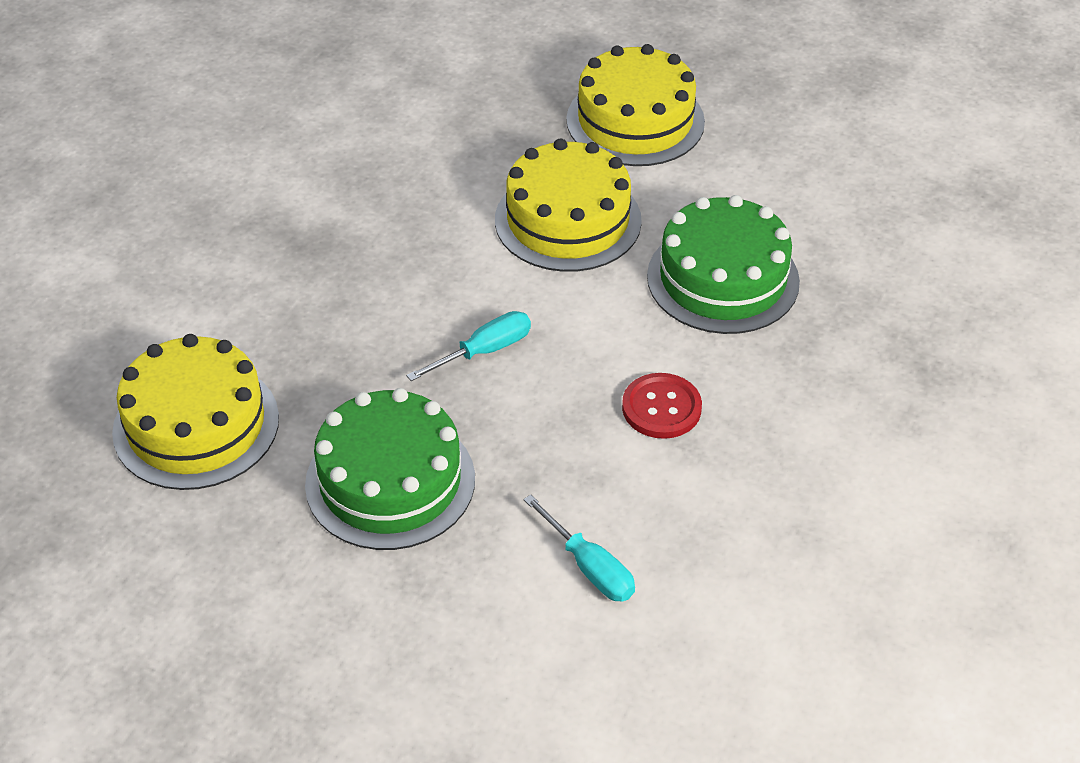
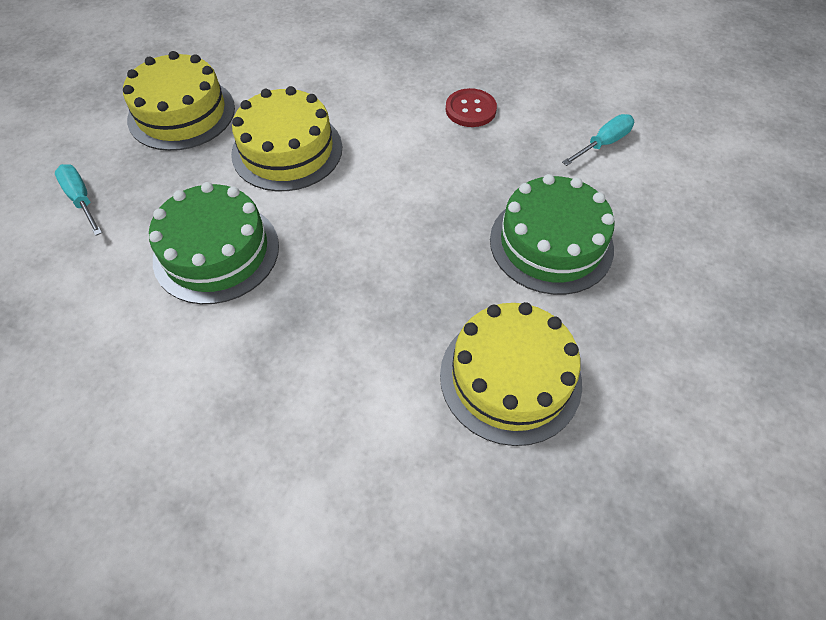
camera: 90 degrees left, 10 degrees up
(484, 351) = (422, 195): turquoise screwdriver -> turquoise screwdriver (81, 199)
(723, 279) = (355, 79): green cake -> green cake (216, 252)

